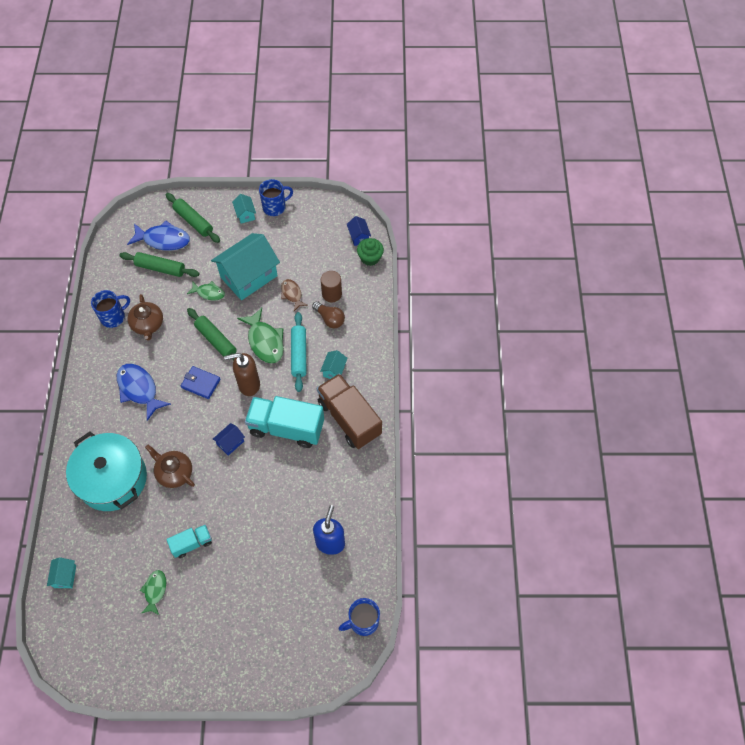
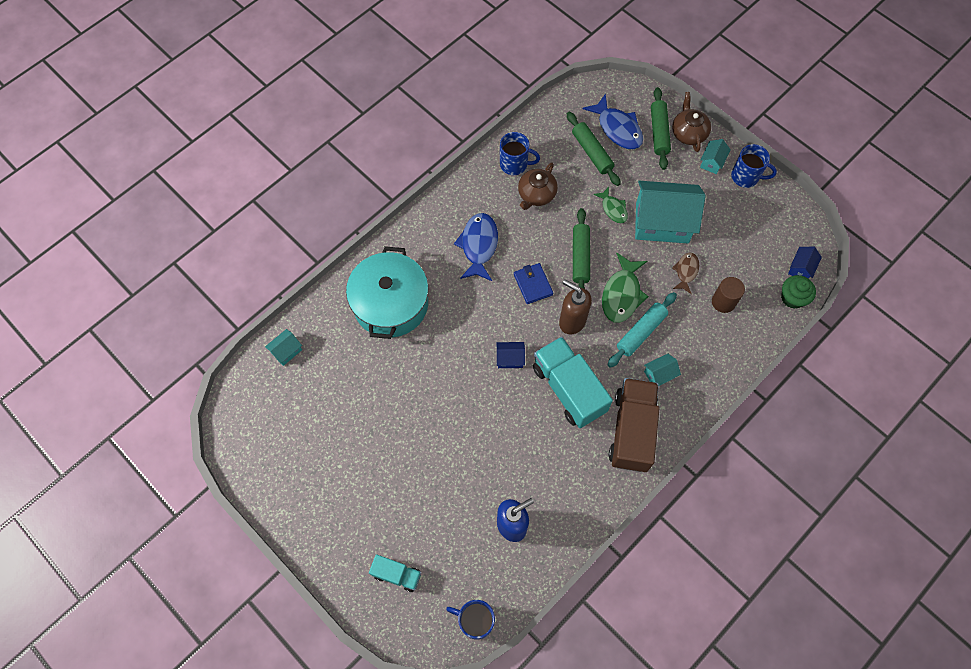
camera: 45 degrees right, 5 degrees up
(155, 591) = (339, 428): green fish -> none
(174, 472) = (442, 343): brown teapot -> brown teapot (688, 133)
(192, 543) = (401, 416): turquoise truck -> turquoise truck (397, 574)
(329, 319) = (699, 323): brown light bulb -> none

